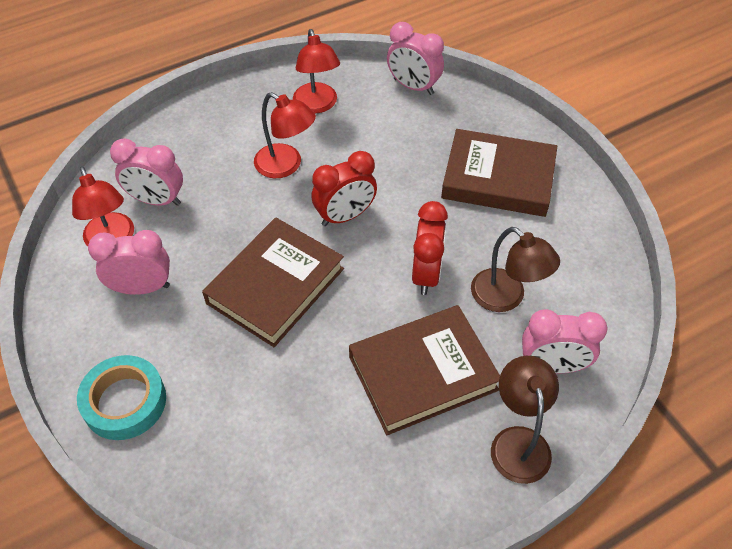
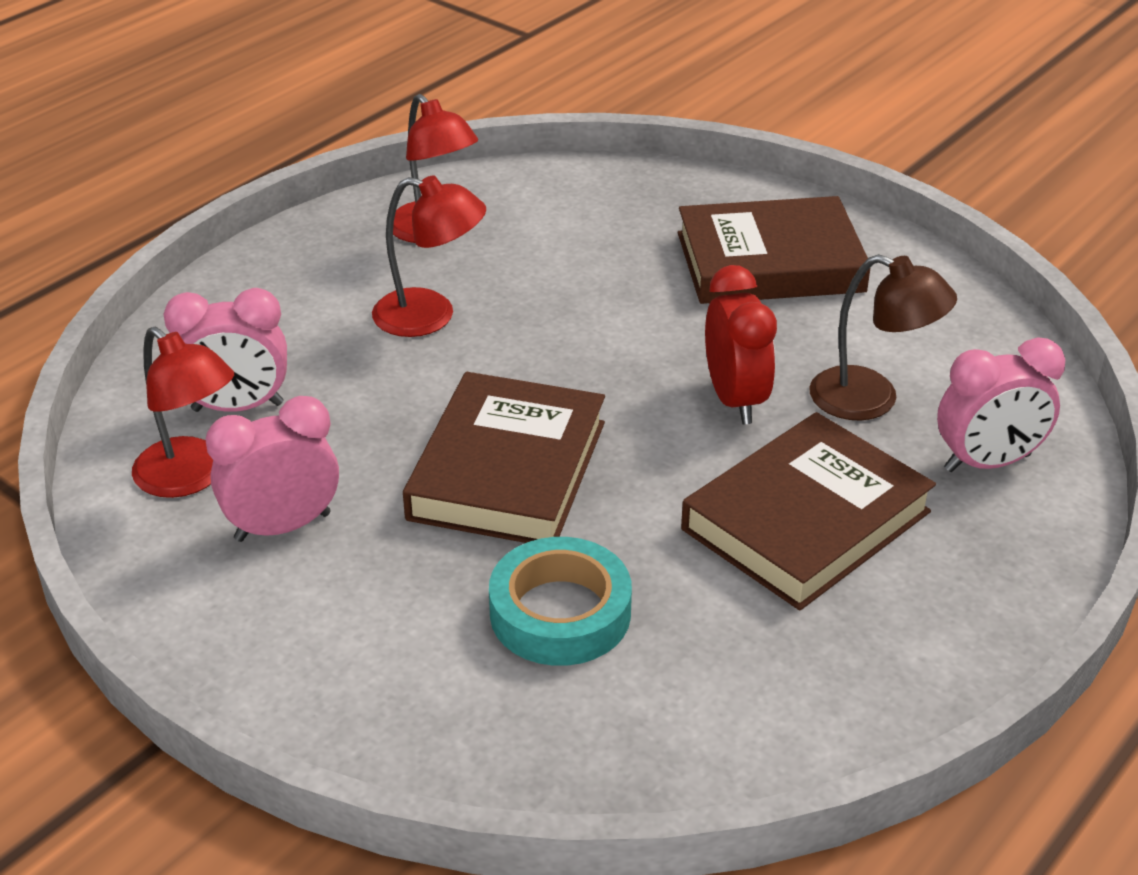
camera: 20 degrees left, 15 degrees down
(125, 402) = (346, 684): turquoise tape -> turquoise tape (560, 613)
(345, 216) = (565, 358): red clock -> none
(413, 87) = (572, 179): pink clock -> none
(518, 441) = (997, 565): brown lamp -> none

